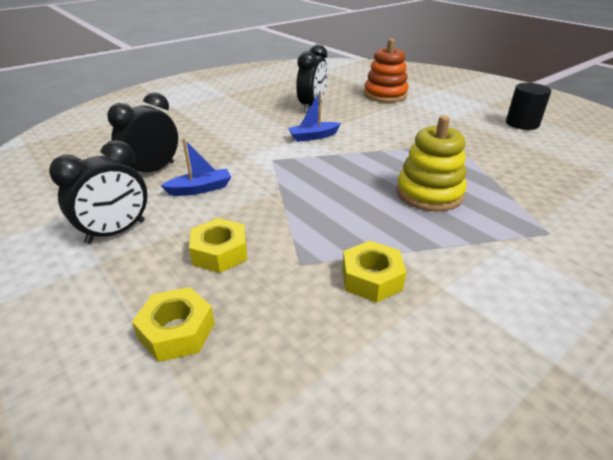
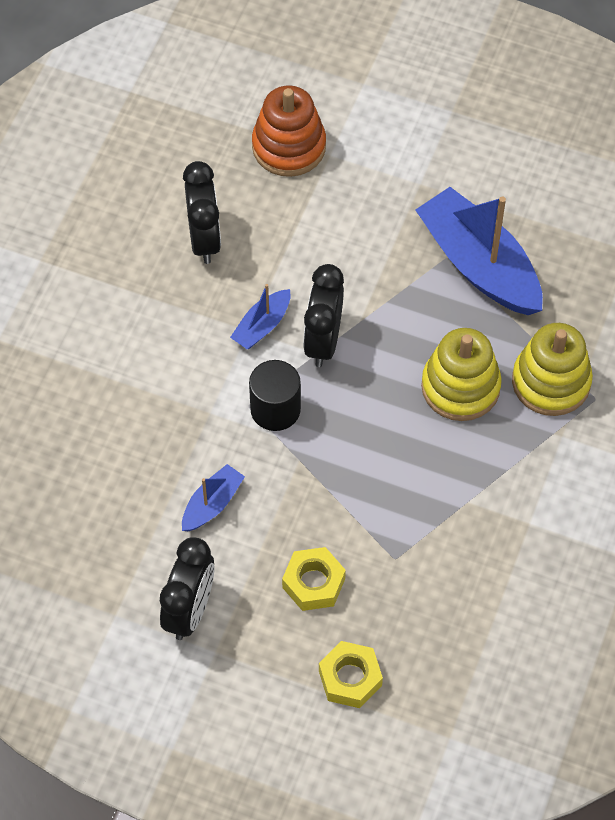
camera: 30 degrees left, 25 degrees up
(153, 170) = (126, 500): black clock -> black clock (323, 341)
(371, 278) = (465, 544): yellow nut -> none
(477, 151) = (479, 265): none -> blue boat
(509, 212) = (551, 382): none -> yellow stacking toy
(522, 124) = (512, 158): black cylinder -> black cylinder (275, 409)

